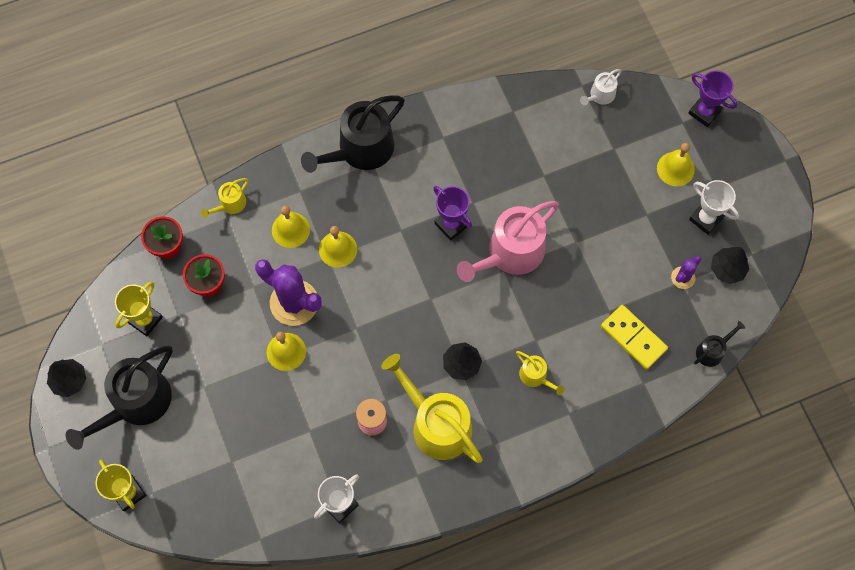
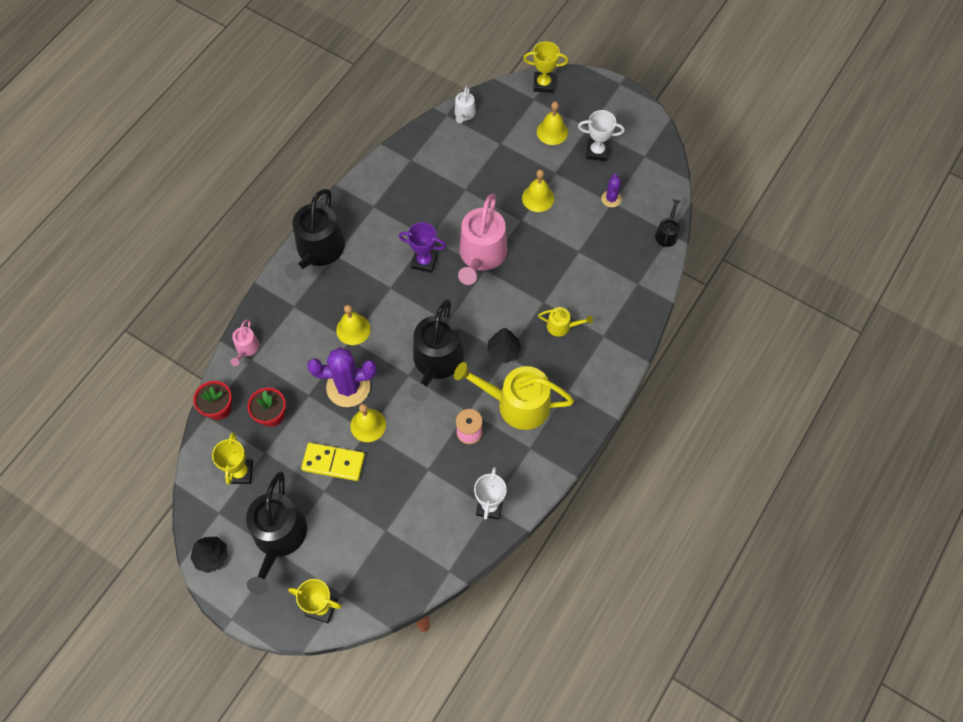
camera: 35 degrees left, 5 degrees down
(230, 204) = (246, 348): yellow watering can -> pink watering can
(290, 229) = (307, 337): yellow bell -> yellow bell (538, 198)
(391, 332) = (436, 362): none -> black watering can
(633, 338) = (608, 258): yellow domino -> yellow domino (333, 463)
(704, 112) = (543, 84): purple trophy -> yellow trophy
(727, 269) = (636, 175): black tree -> none

